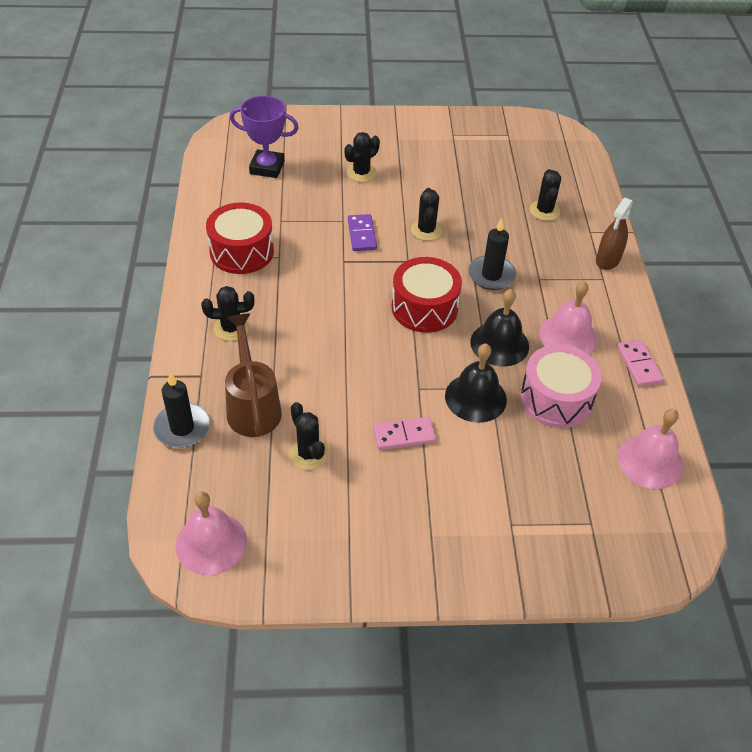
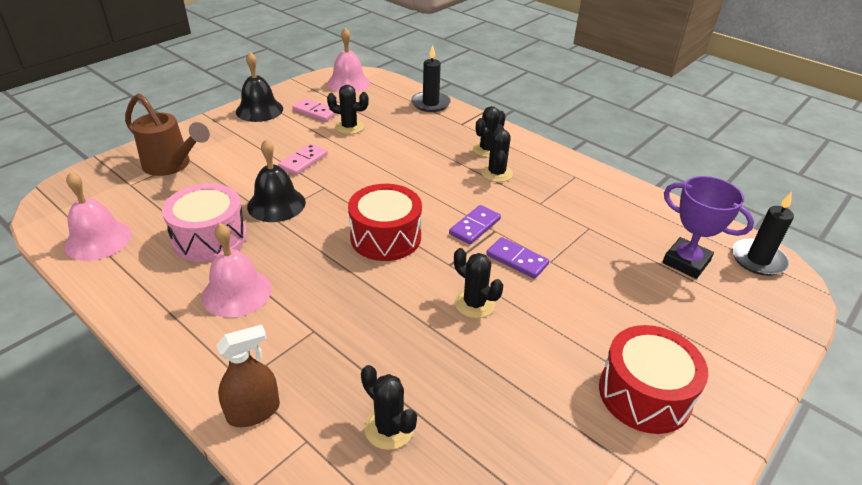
camera: 135 degrees right, 10 degrees down
(242, 251) = (567, 190): red drum -> red drum (644, 394)
(252, 405) = (411, 128): brown watering can -> brown watering can (172, 165)
(267, 167) = (686, 262): purple trophy -> purple trophy turned 75 degrees clockwise
(352, 272) = (474, 226): none -> purple domino
(361, 173) = (618, 320): black cactus -> black cactus (496, 173)
(491, 275) = (363, 302): black candle -> black candle (758, 259)
(499, 344) = (294, 248): black bell -> black bell (259, 110)
(608, 260) = (253, 412): brown spray bottle -> brown spray bottle turned 75 degrees clockwise
(639, 365) = (145, 309): pink domino -> pink domino (315, 112)

